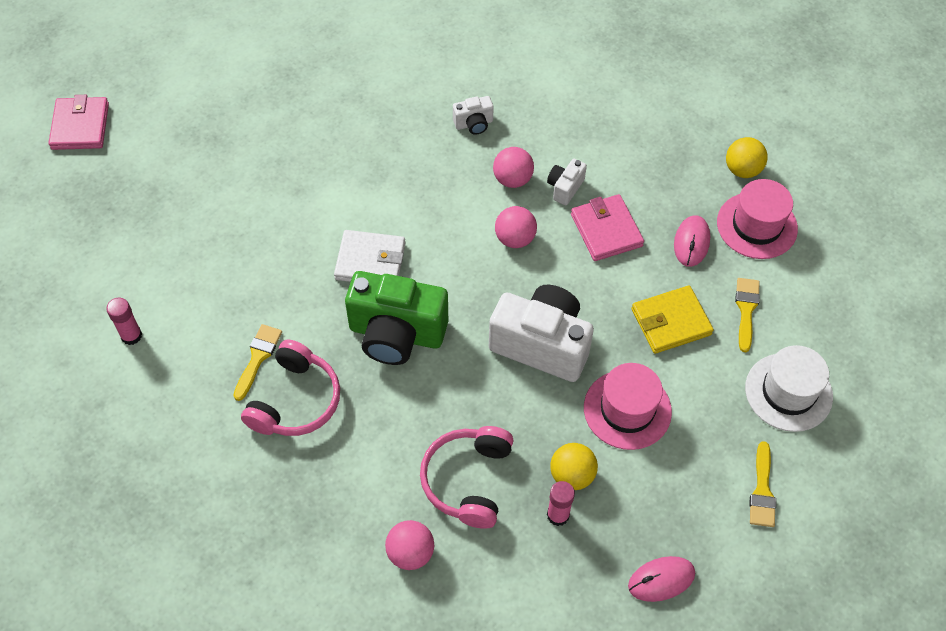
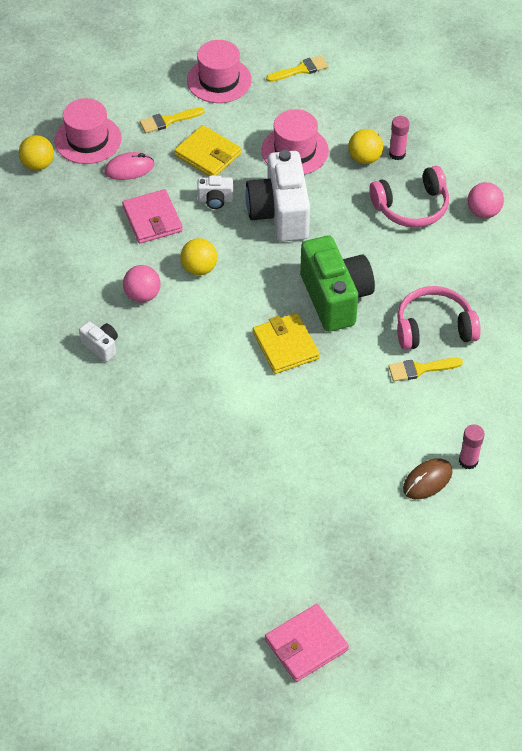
camera: 120 degrees left, 5 degrees down
(141, 291) = (427, 480): none -> brown mouse
(370, 261) = (285, 346): white wallet -> yellow wallet
(515, 238) = (199, 268): pink ball -> yellow ball
(565, 188) = (128, 259): white camera -> white camera (215, 200)
(606, 230) = (152, 219): pink wallet -> pink wallet turned 60 degrees counterclockwise
(661, 580) = (397, 93): pink mouse -> none
(788, 392) = (219, 80): white hat -> pink hat

